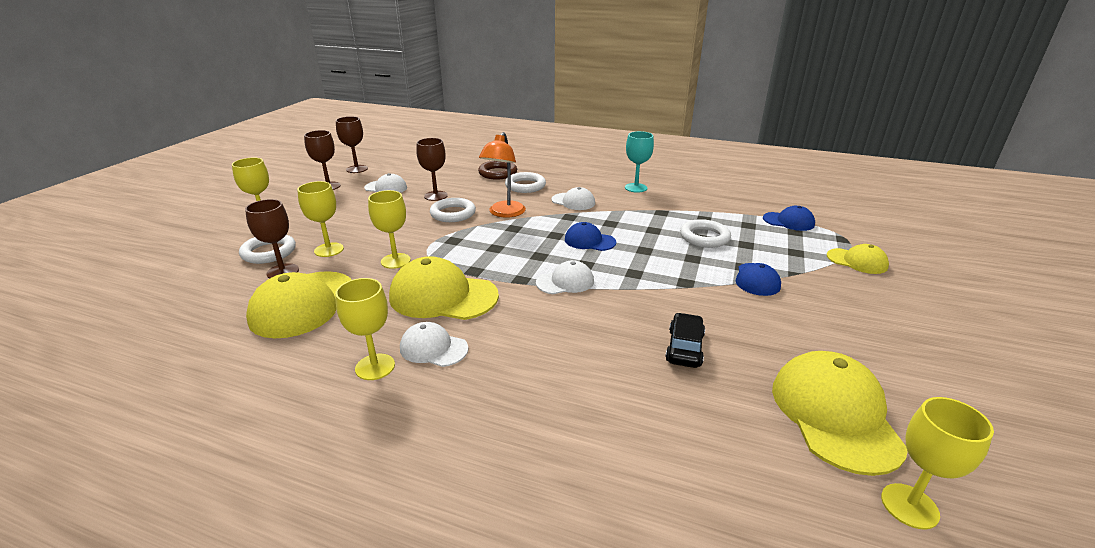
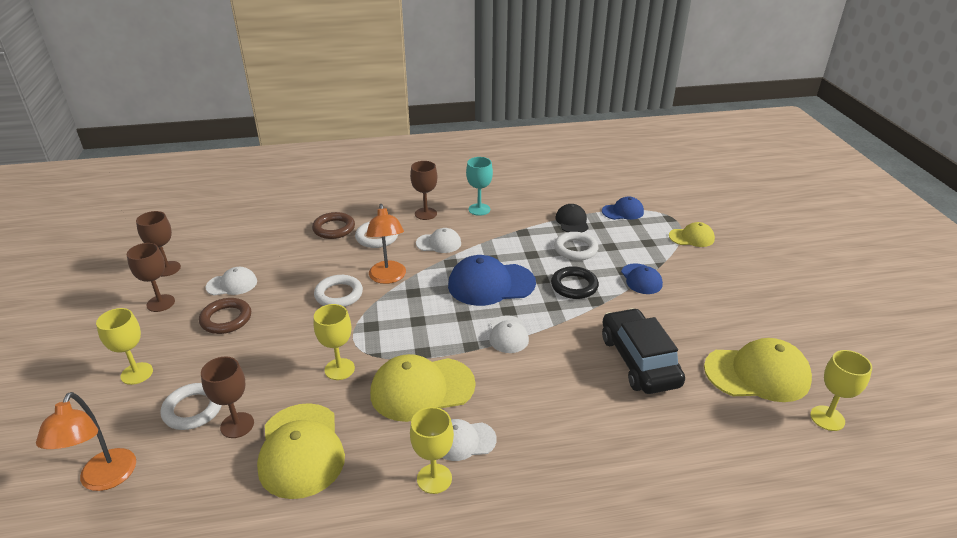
camera: 30 degrees left, 5 degrees up
(167, 273) = (104, 479): none -> orange lamp
(329, 250) = (257, 382): yellow goblet -> none
(357, 206) = (226, 319): none -> brown ring
(435, 196) = (298, 278): brown goblet -> brown goblet (425, 214)
(565, 282) = (508, 334): white cap -> white cap turned 135 degrees clockwise
(589, 241) = (491, 284): blue cap -> blue cap, size x1.78
(673, 264) = (574, 286): none -> black ring
(684, 348) = (639, 361): black car -> black car, size x1.80
(722, 216) = (572, 221): none -> black cap
(834, 414) = (757, 374): yellow cap -> yellow cap turned 120 degrees clockwise

